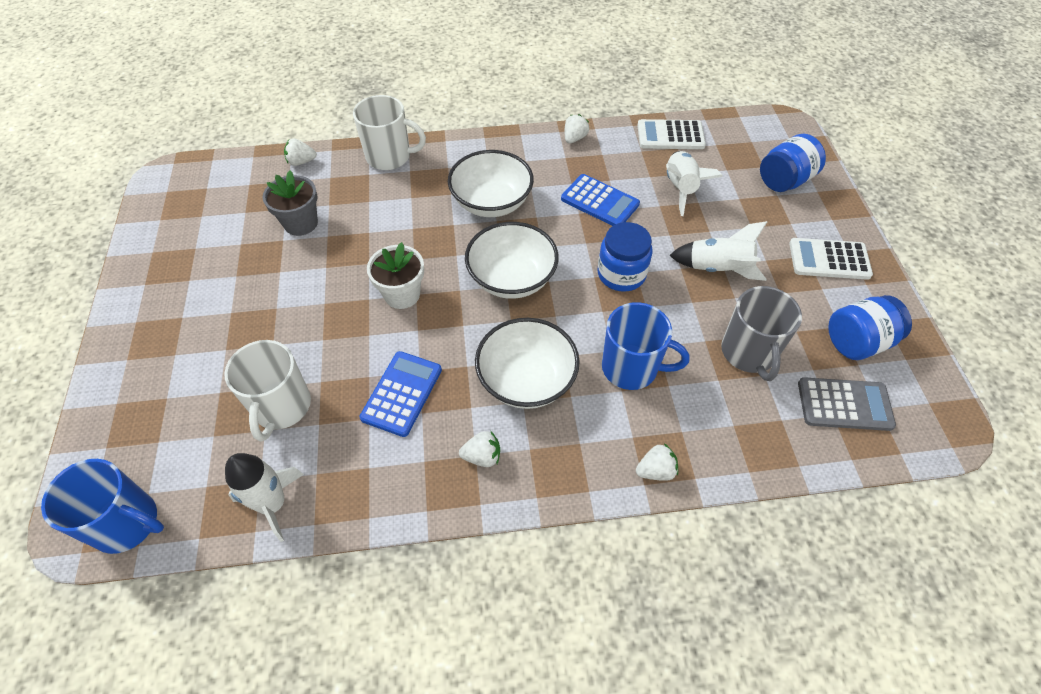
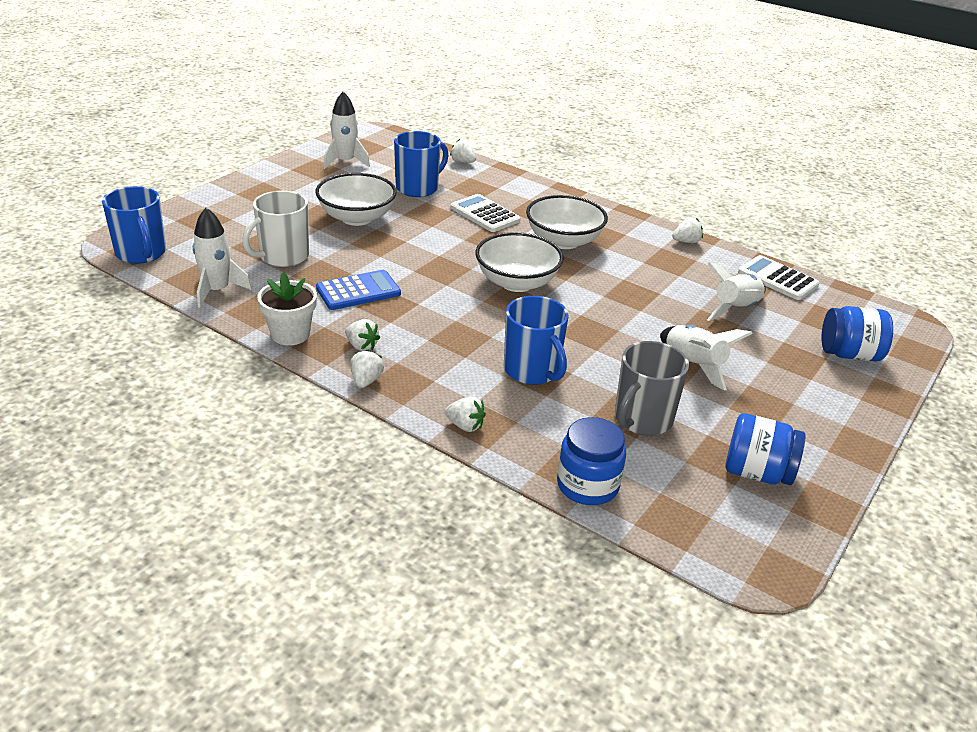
camera: 40 degrees right, 20 degrees down
(189, 236) = (345, 162): none -> white rocket
(301, 223) = (418, 188): grey flower pot -> blue mug
(390, 157) = (526, 186): white mug -> none
(402, 294) = (430, 250): white flower pot -> white flower pot (290, 334)
(526, 380) = (447, 332): white bowl -> white bowl (357, 218)
(533, 492) = (366, 381): none -> white strawberry
(599, 202) = (651, 282): blue calculator -> none
(621, 274) = (605, 324): blue jar -> blue jar (587, 485)
(829, 259) = (813, 417): white calculator -> white calculator (485, 214)
(844, 405) = (680, 494): grey calculator -> none

